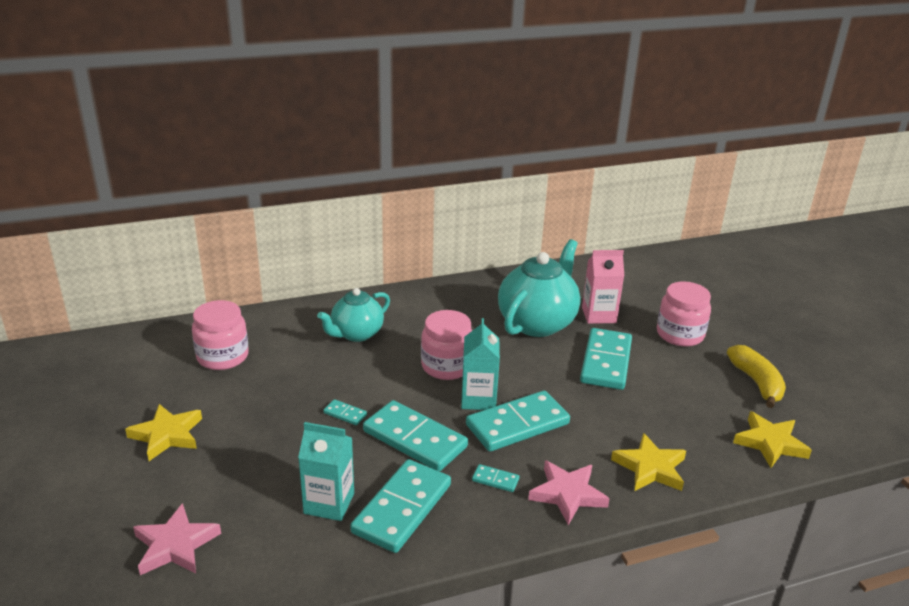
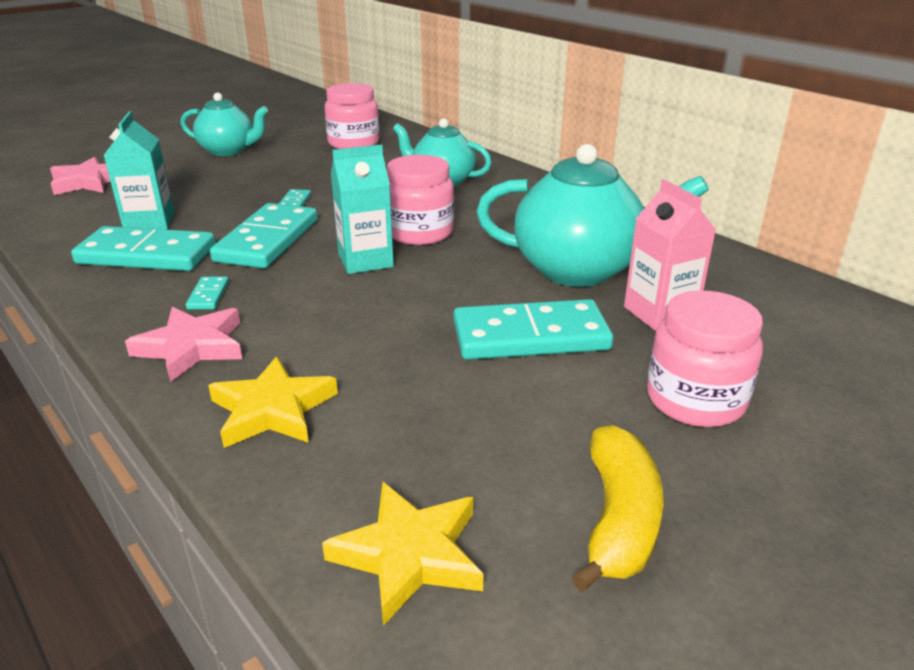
camera: 70 degrees right, 0 degrees up
(167, 435) = (228, 151): yellow star -> turquoise teapot
(517, 424) = (327, 292): turquoise domino -> none
(756, 383) = (618, 520): yellow banana -> yellow banana turned 45 degrees counterclockwise

